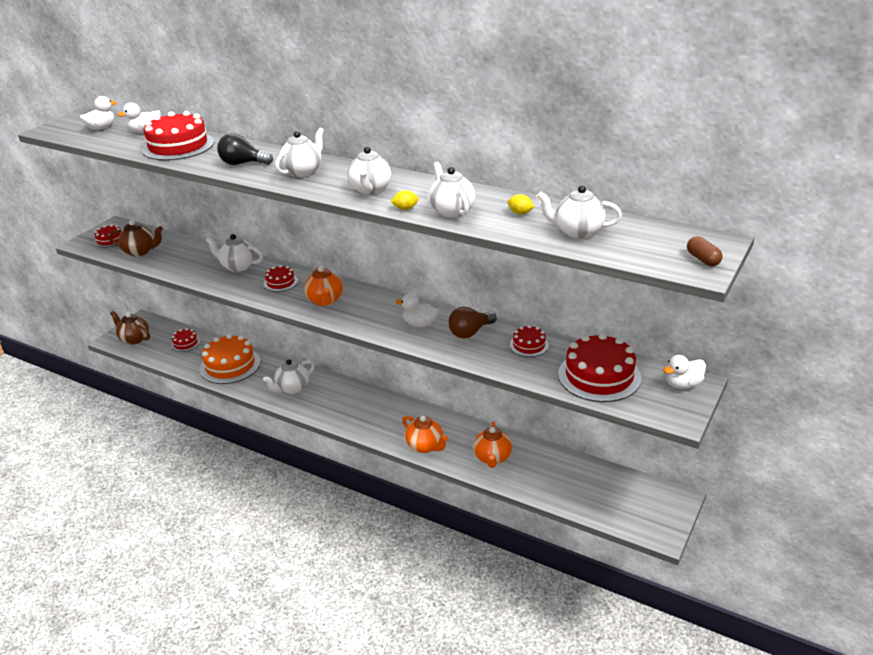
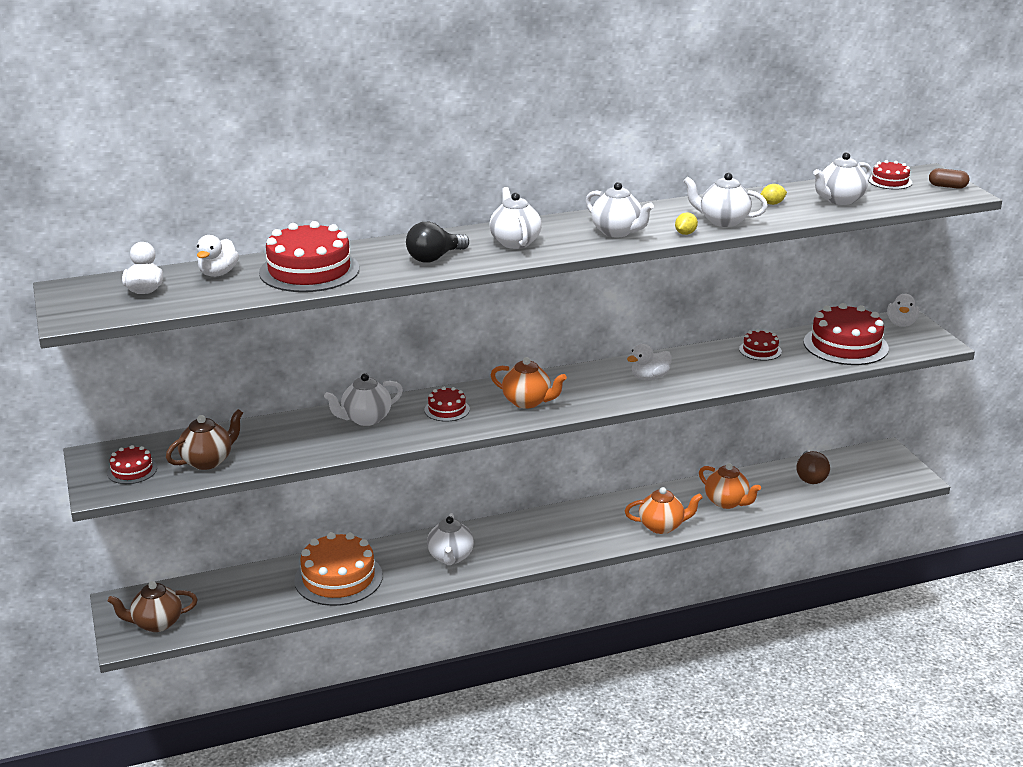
camera: 50 degrees left, 5 degrees down
(185, 343) = (236, 590): red cake -> red cake (890, 181)
(470, 332) = (700, 363): brown light bulb -> brown light bulb (810, 477)

